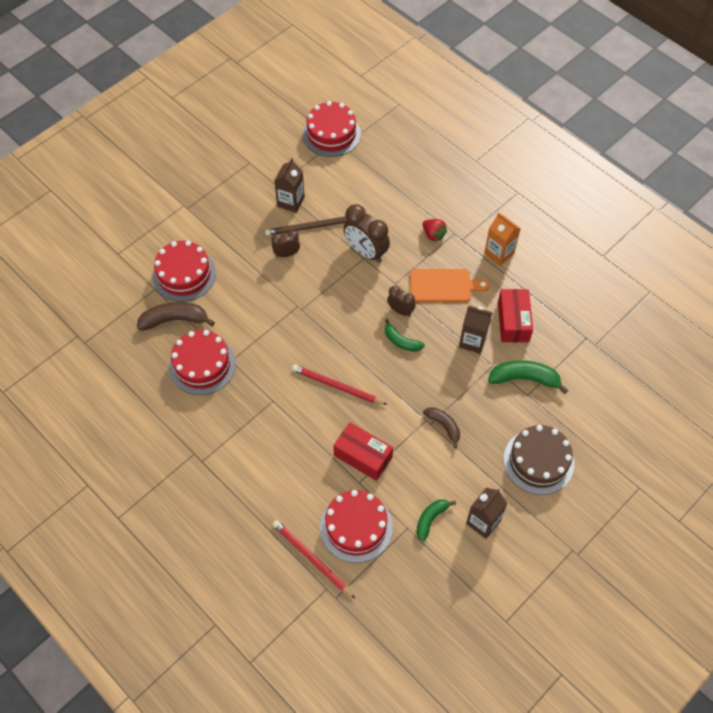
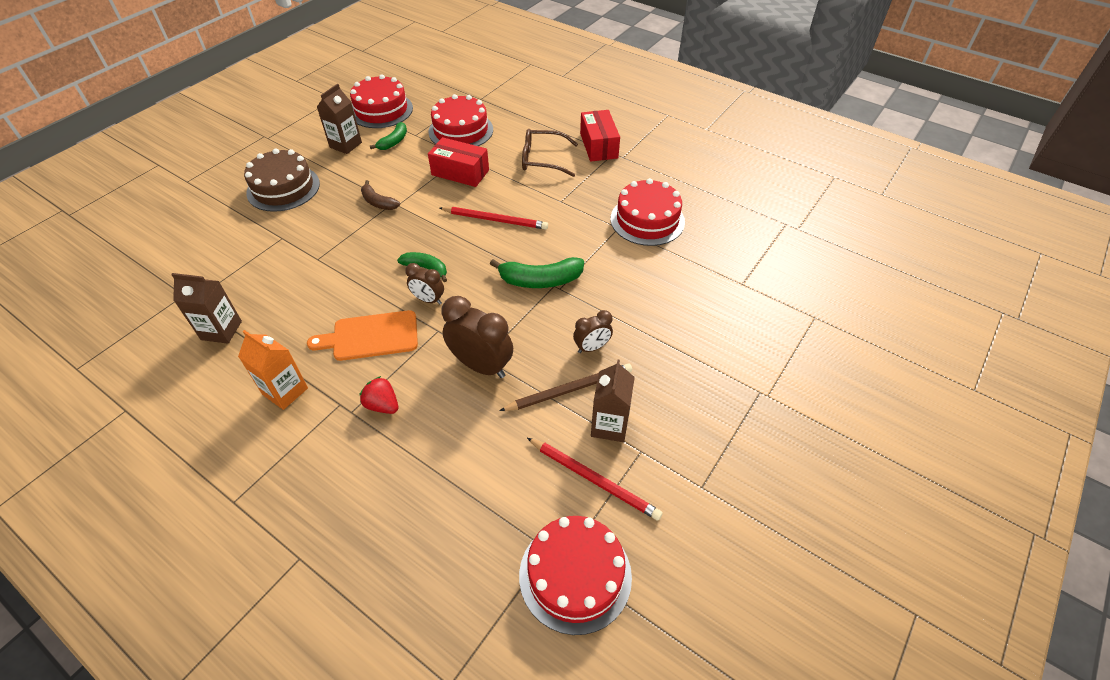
camera: 170 degrees right, 10 degrees down
(174, 320) = (700, 255): brown banana -> none
(184, 274) = (715, 304): red cake -> red cake (381, 110)
(276, 463) = (543, 159): none -> brown glasses
(312, 559) = (495, 111): red pencil -> red pencil (593, 479)
(472, 341) = (338, 279): brown carton -> brown carton (221, 330)
(513, 322) = (283, 306): red box -> red box (598, 146)
(524, 378) = (282, 251): green banana -> green banana (540, 280)

